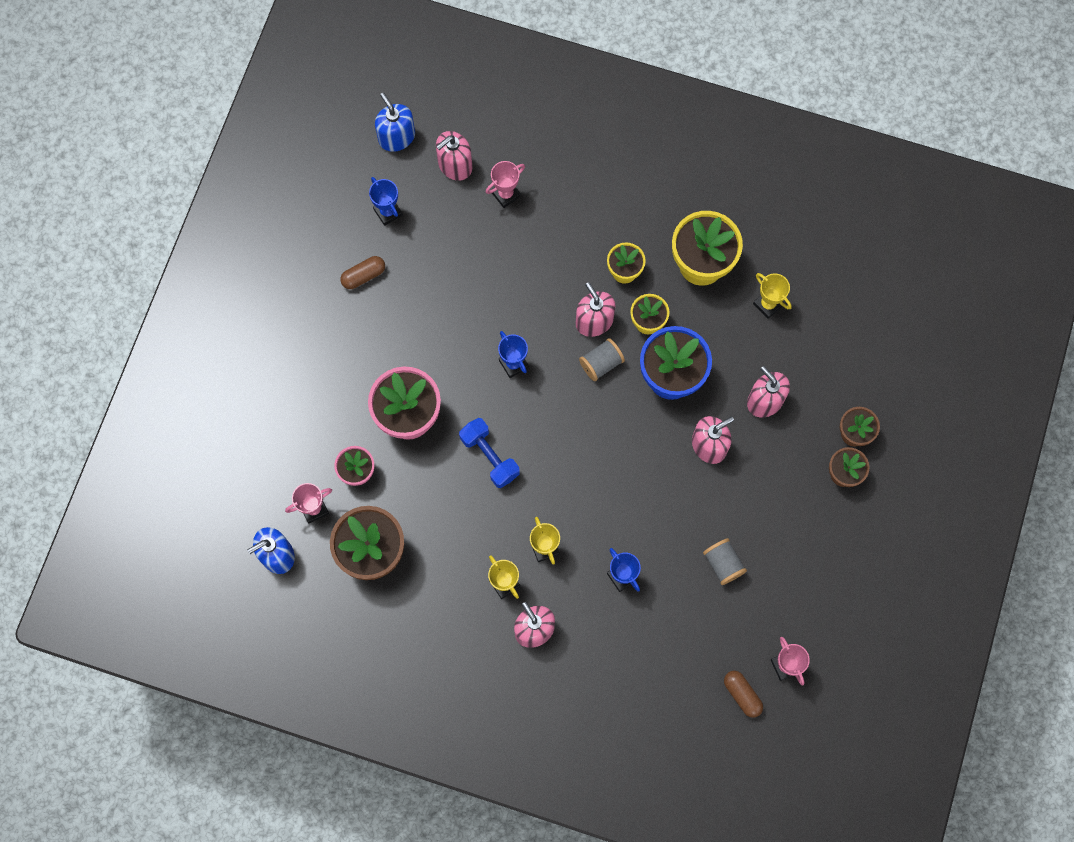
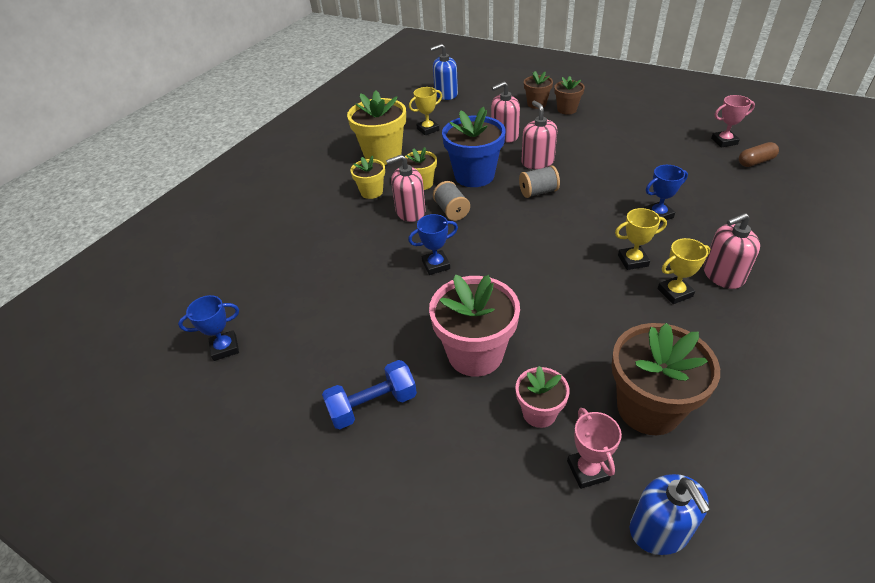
camera: 75 degrees left, 30 degrees down
(363, 276) = (289, 379): brown capsule -> none
(396, 137) = (145, 331): blue soap dispenser -> blue soap dispenser (446, 94)
(455, 165) = (208, 288): pink soap dispenser -> none
(489, 456) = (532, 291): blue dumbbell -> blue dumbbell (372, 405)
(506, 194) = (261, 255): pink trophy -> none
(723, 564) = (641, 163): grey spool -> grey spool (538, 192)

